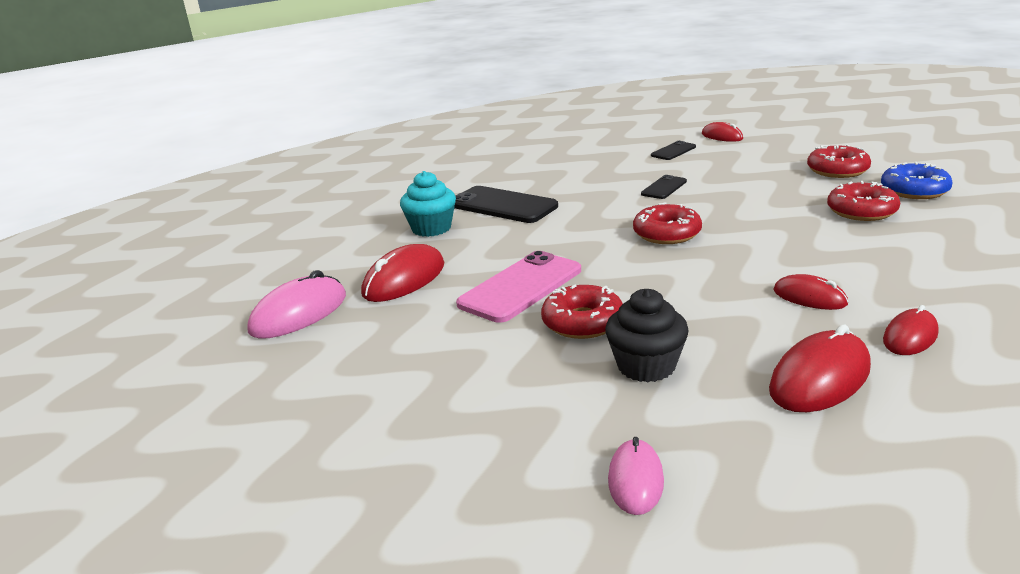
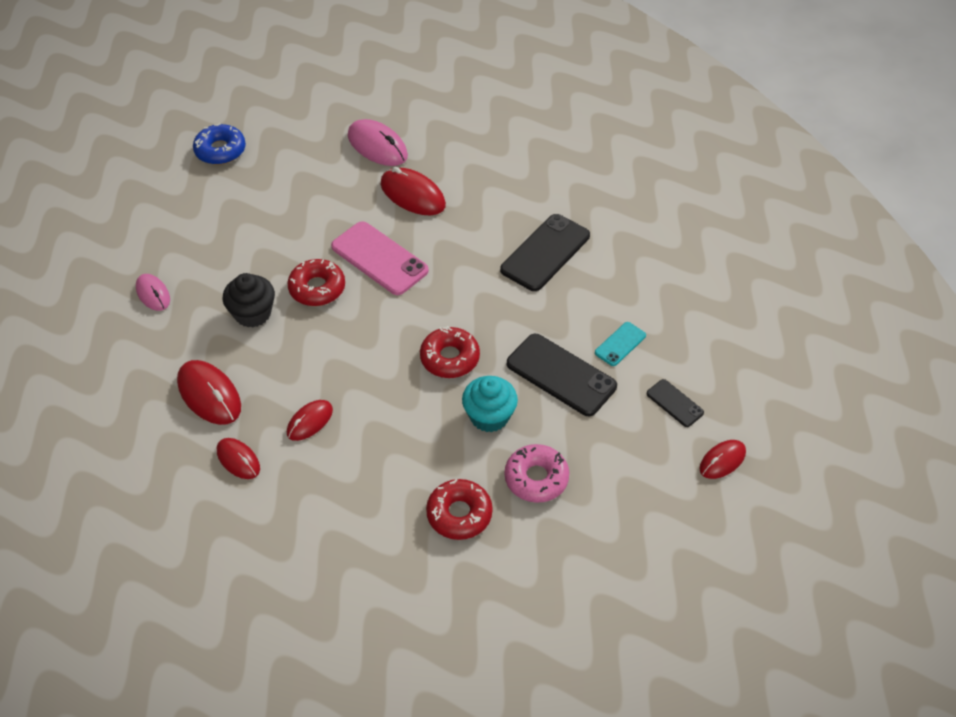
camera: 90 degrees right, 25 degrees up
(431, 228) = (505, 206): turquoise cupcake -> turquoise cupcake (489, 416)
(616, 171) = (620, 344): none -> turquoise phone
(635, 480) = (153, 294): pink mouse -> pink mouse turned 45 degrees clockwise
(664, 188) = (561, 375): black phone -> black phone, size x1.92
(791, 187) = (536, 478): none -> pink donut
(837, 170) = (576, 535): red donut -> none
(914, 190) = (499, 579): blue donut -> blue donut (220, 150)

